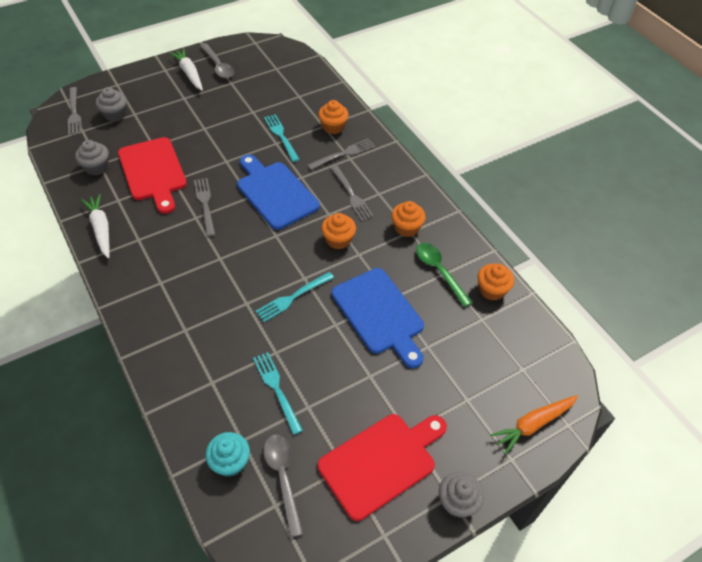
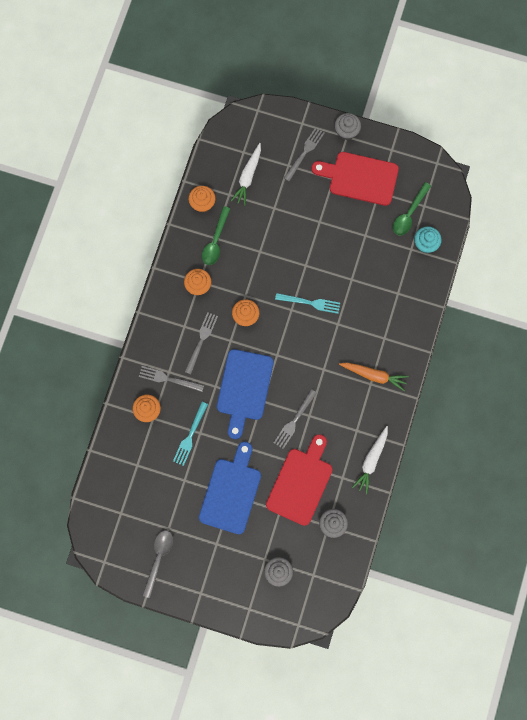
camera: 130 degrees left, 25 degrees up
(74, 113) = (304, 602): grey fork -> grey fork (304, 153)
(189, 73) = (187, 570): white carrot -> white carrot (248, 177)
(277, 389) = (370, 258): turquoise fork -> none
(283, 477) = (409, 214): grey spoon -> green spoon
(379, 314) = (276, 248): blue cutting board -> blue cutting board (231, 492)
(533, 424) = (273, 126): orange carrot -> orange carrot (374, 375)

